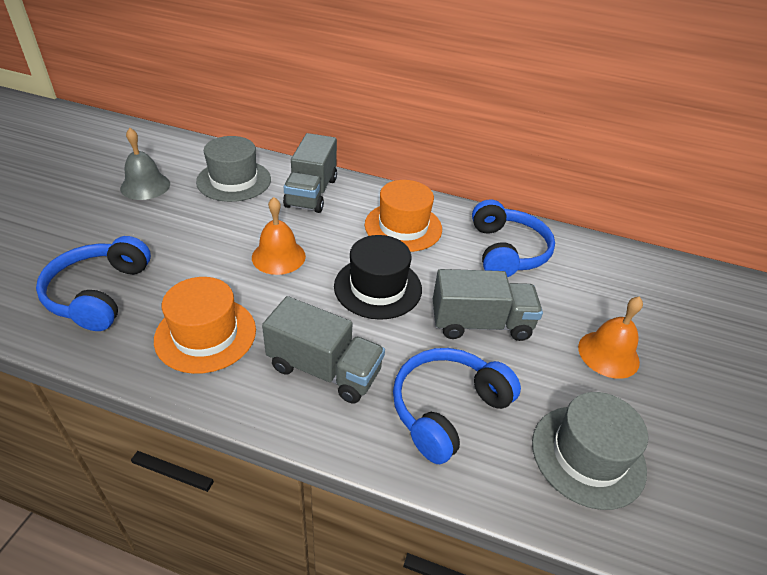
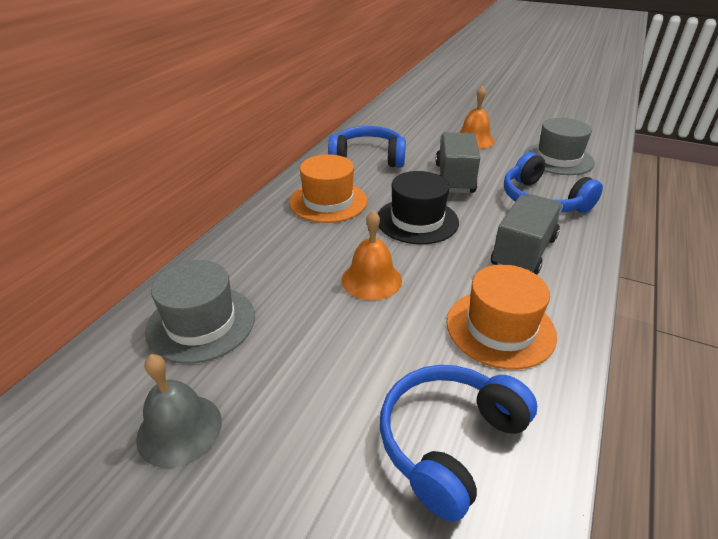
camera: 80 degrees left, 5 degrees down
(98, 293) = (448, 441): blue headphones -> blue headphones turned 120 degrees clockwise
(311, 192) = (252, 255): grey truck -> none

